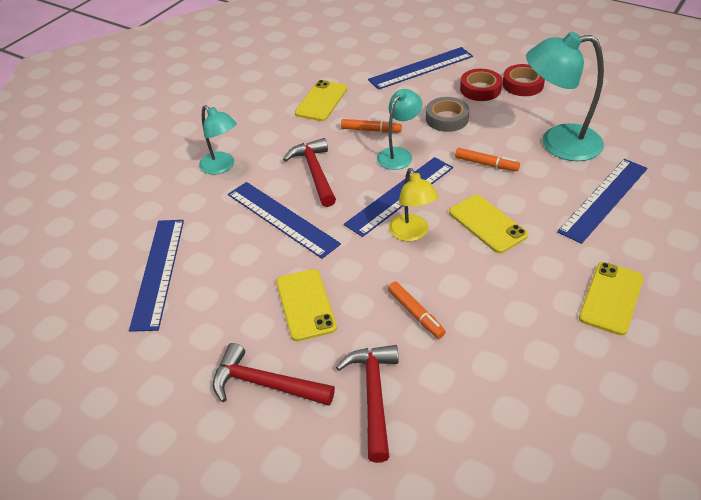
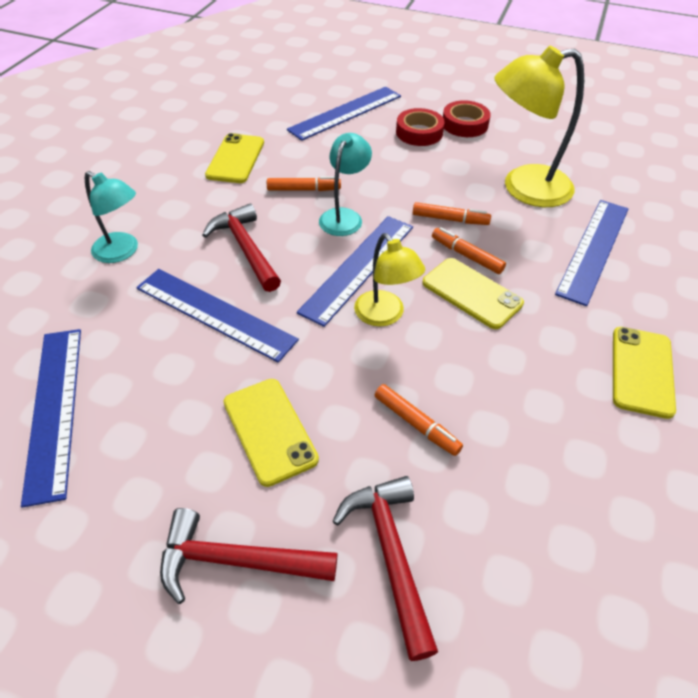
camera: 15 degrees left, 5 degrees up
(447, 119) = (390, 169): grey tape -> none
(492, 194) = (467, 256): none -> orange marker
(558, 143) = (523, 188): turquoise lamp -> yellow lamp

